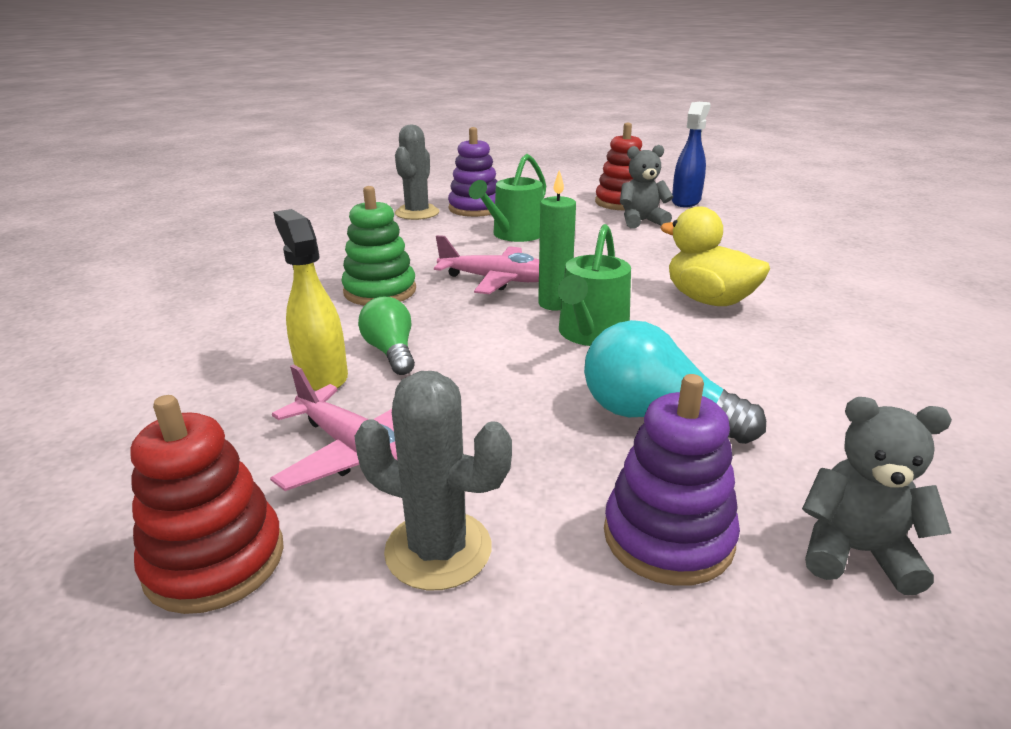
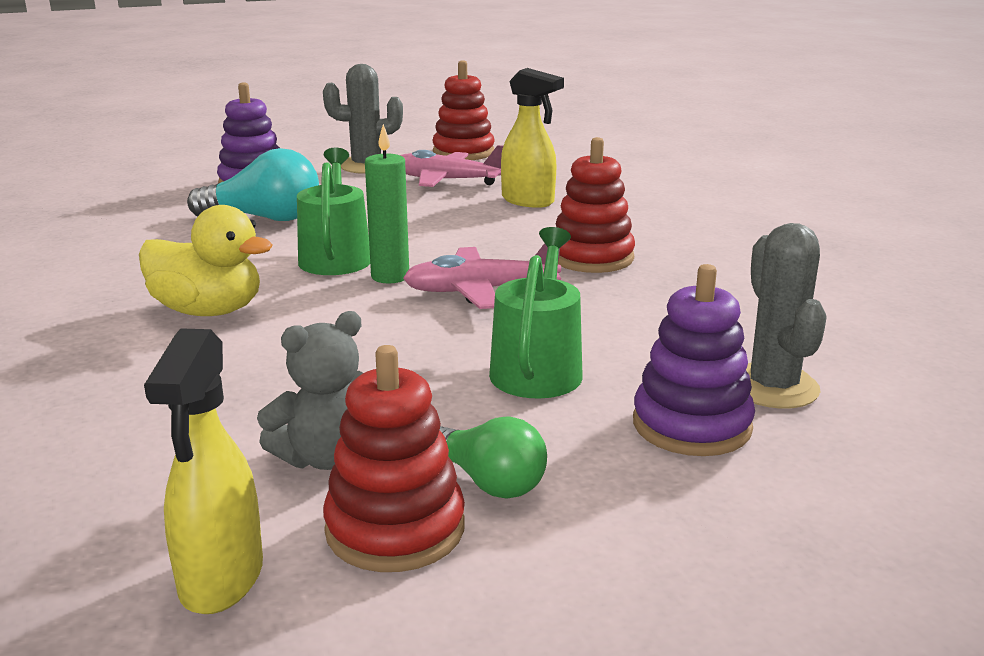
camera: 155 degrees right, 5 degrees down
(380, 291) = (592, 258): green stacking toy -> red stacking toy
(391, 352) = (499, 219): green light bulb -> green light bulb (489, 482)
(686, 201) = (221, 580): blue spray bottle -> yellow spray bottle
(855, 551) = (154, 192): grey teddy bear -> none

